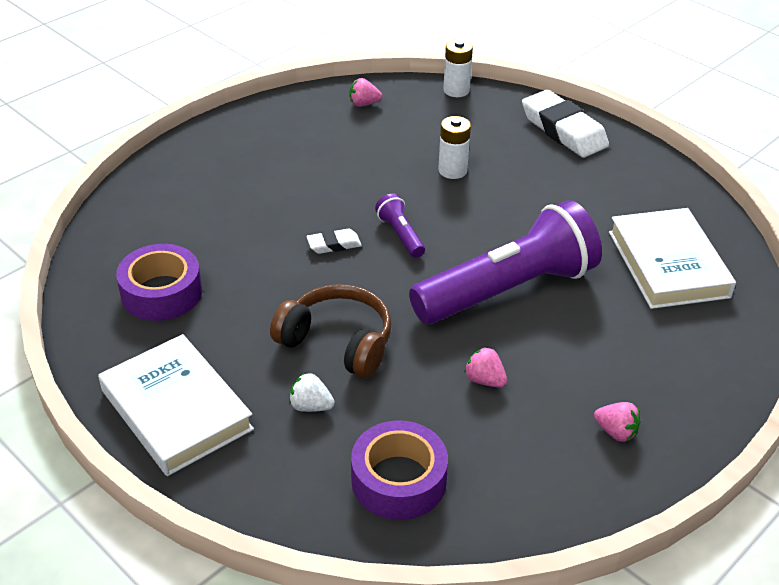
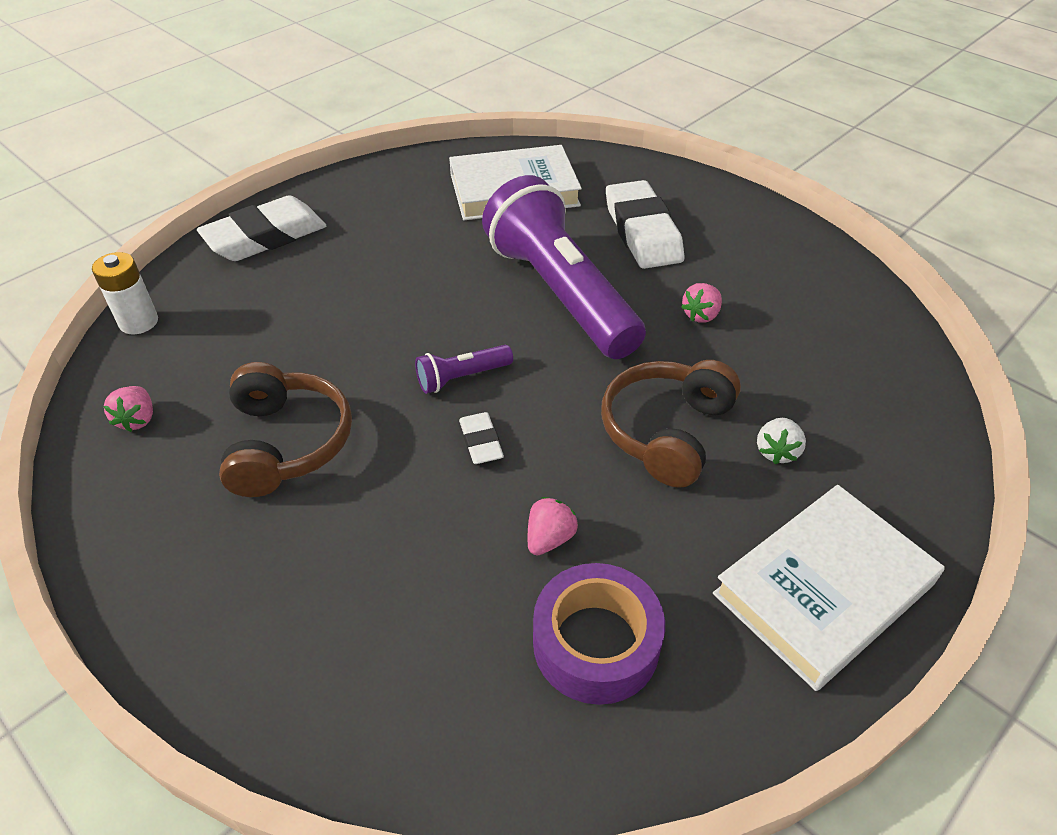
camera: 90 degrees left, 5 degrees up
(339, 161) = (287, 443): none -> brown headphones
(398, 480) = (855, 378): purple tape -> none
(452, 170) = (331, 329): white battery -> none
(614, 351) = (642, 232): none -> white eraser
(616, 432) = (745, 239): pink strawberry -> pink strawberry (549, 538)

